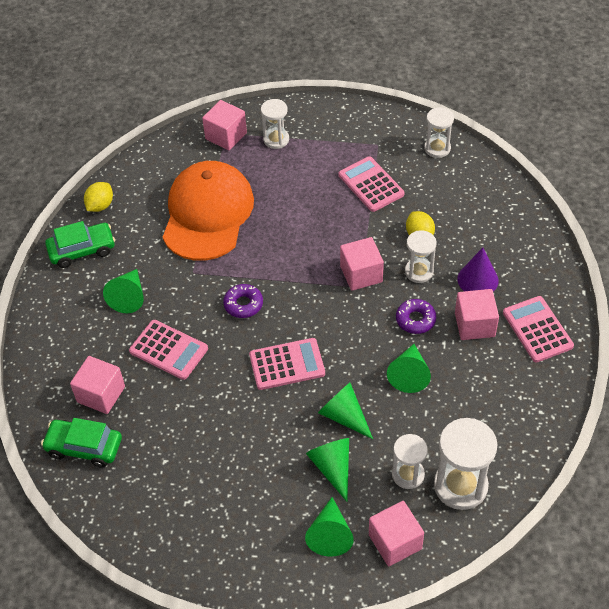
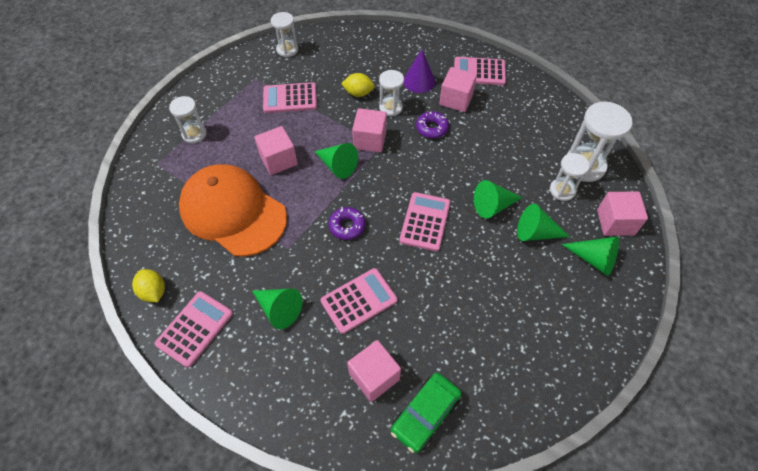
camera: 65 degrees left, 5 degrees up
(82, 250) = (194, 328): green car -> pink calculator
(226, 136) = (159, 165): pink cube -> pink cube (278, 160)
(409, 374) = (477, 152): green cone -> green cone (337, 166)

